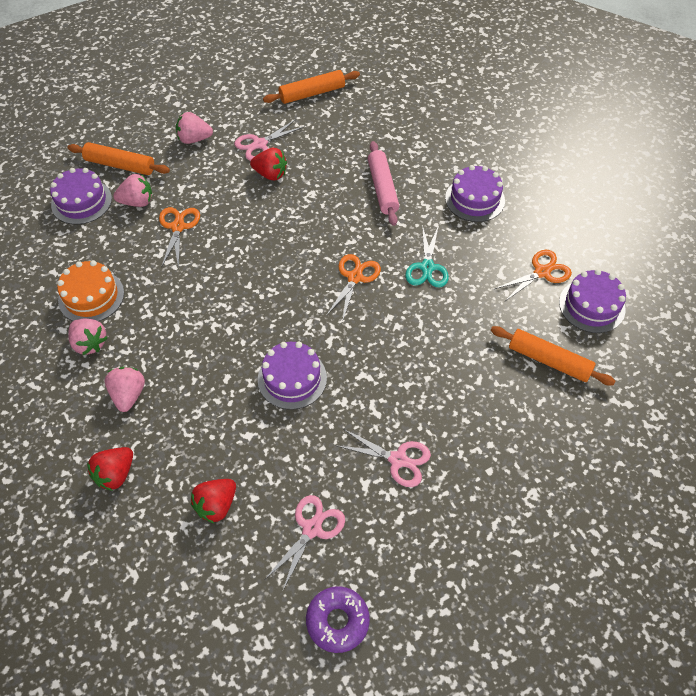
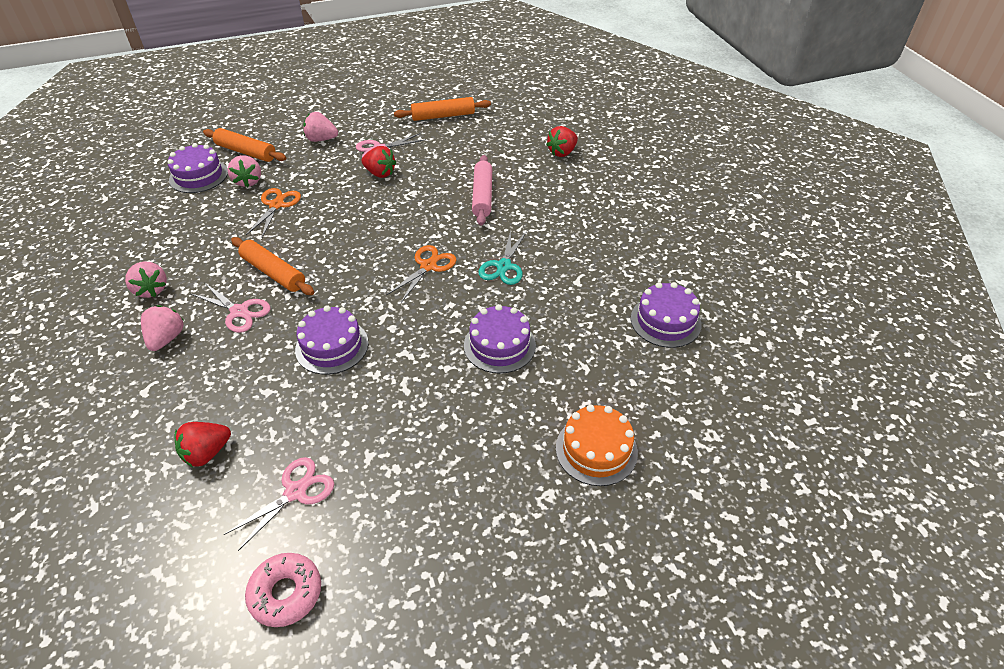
camera: 10 degrees right, 10 degrees down
(91, 296) = (171, 251): orange cake -> orange cake (596, 450)
(115, 474) = (120, 408): red strawberry -> red strawberry (562, 152)
(137, 202) = (248, 181): pink strawberry -> pink strawberry turned 75 degrees clockwise
(337, 621) = (286, 593): purple donut -> pink donut
(398, 460) = (412, 438): pink scissors -> pink scissors (239, 312)
(475, 199) = (570, 214): purple cake -> purple cake (499, 345)
(542, 272) = (621, 284): orange scissors -> none
(549, 361) = (605, 366): orange rolling pin -> orange rolling pin (273, 273)

